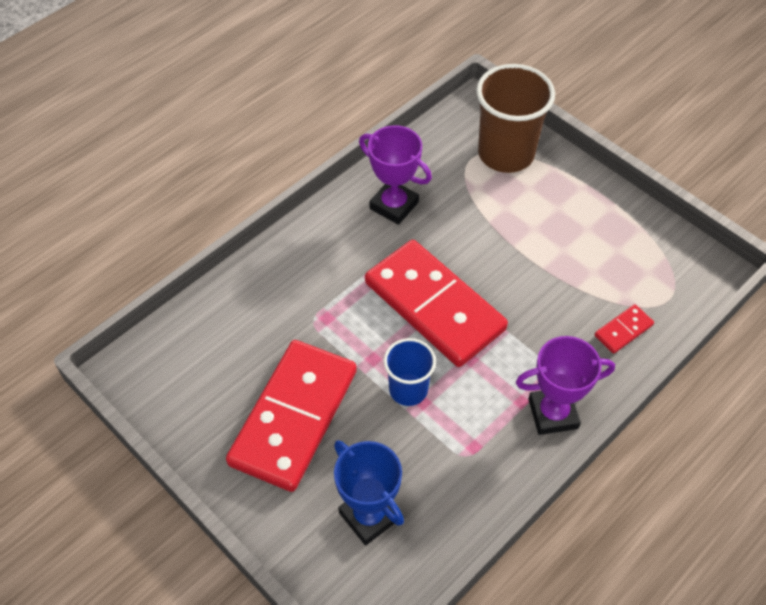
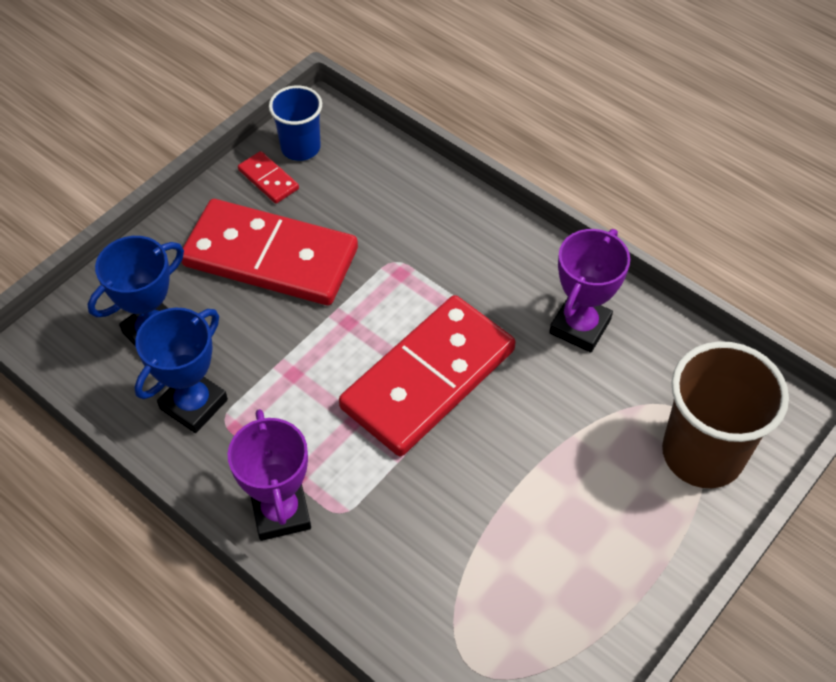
camera: 85 degrees right, 0 degrees up
(408, 390) = (308, 359): blue cup -> blue cup (300, 147)
(449, 480) = (193, 404): none -> blue trophy
(623, 330) = (412, 602): red domino -> red domino (268, 179)

